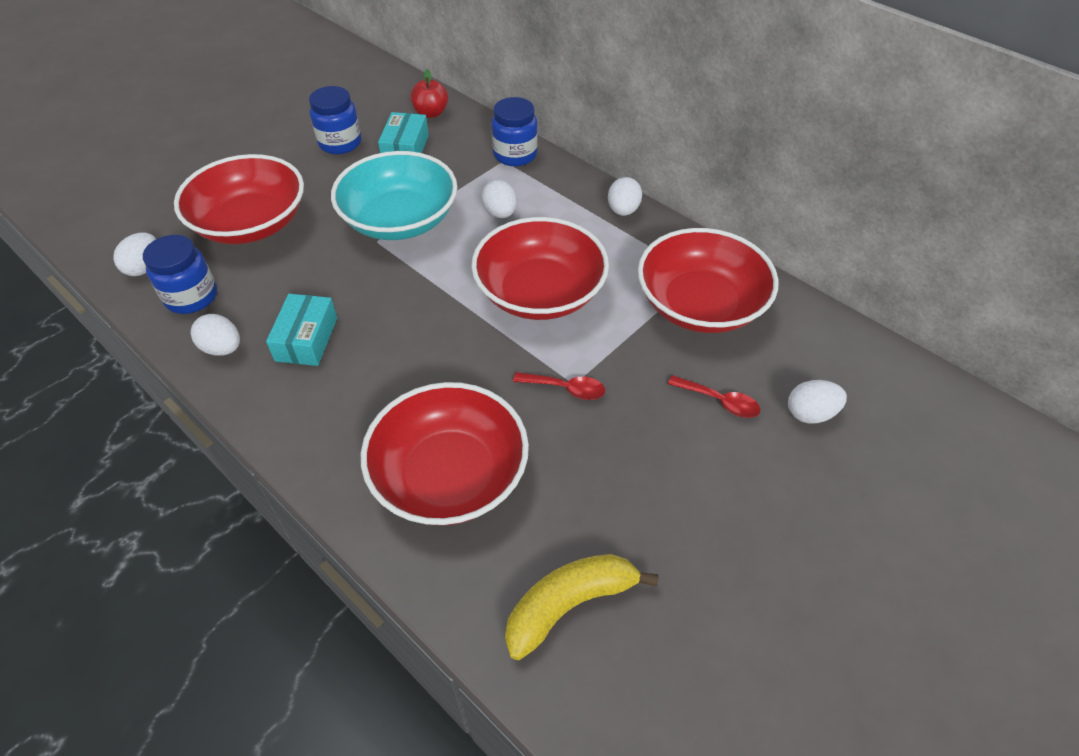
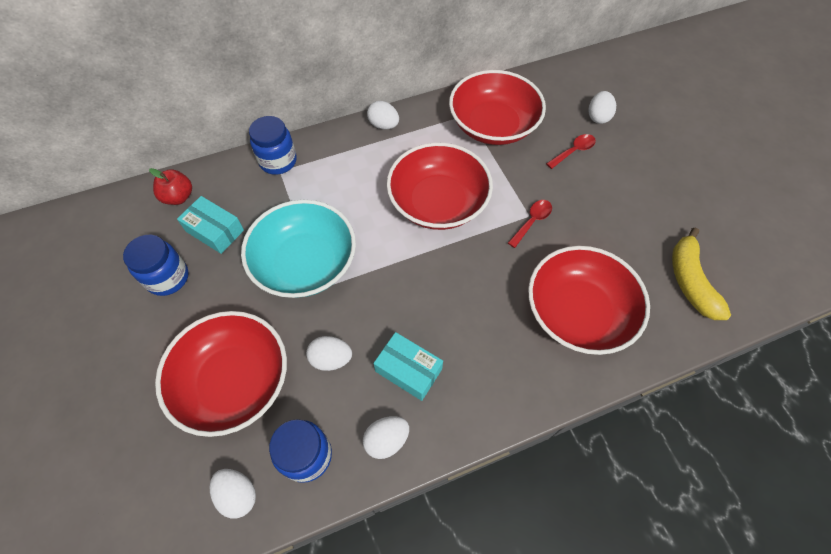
camera: 65 degrees left, 10 degrees up
(500, 213) = (340, 195): white egg -> white egg (331, 359)

